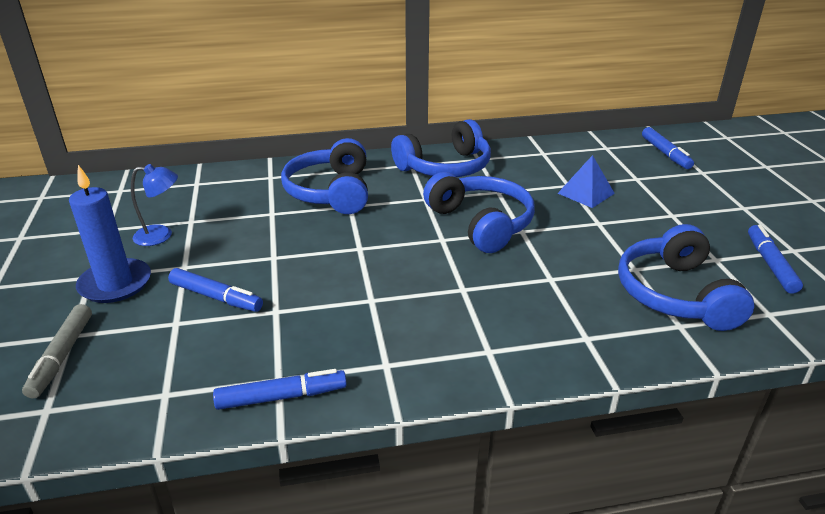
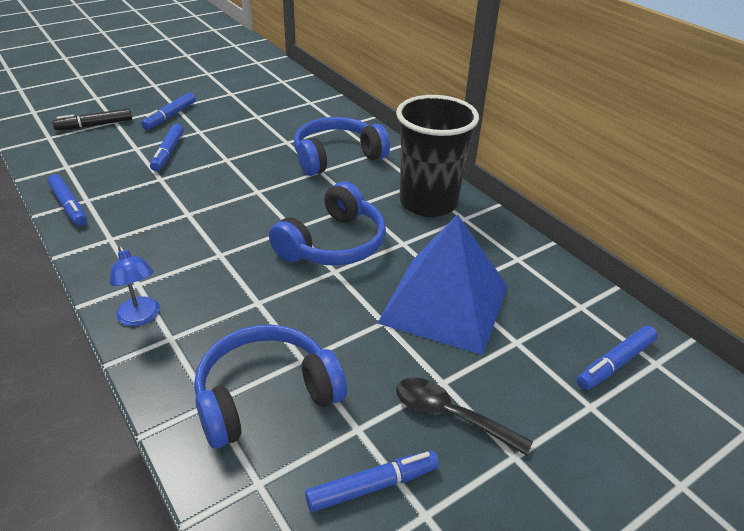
camera: 65 degrees right, 5 degrees up
(62, 356) = (95, 125): grey marker -> black marker
(115, 284) = (170, 116): blue candle -> blue marker
(161, 235) = (233, 112): blue lamp -> blue lamp (141, 317)
(445, 167) = (428, 202): blue headphones -> black cup
(586, 193) = (445, 304): blue pyramid -> blue pyramid, size x2.15
(706, 220) = (450, 415): none -> black spoon

